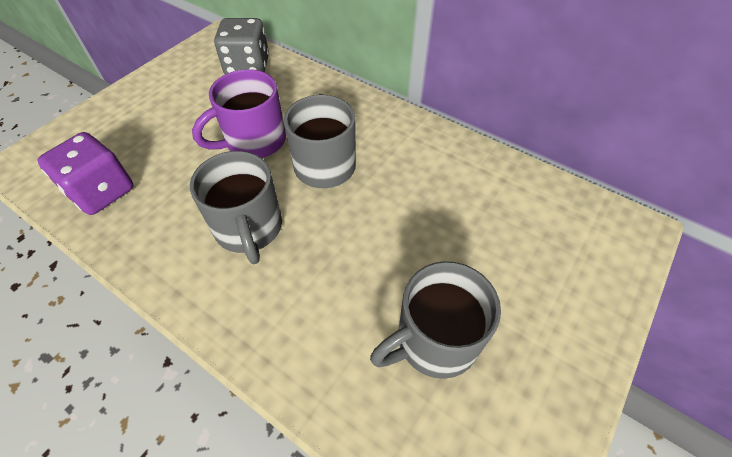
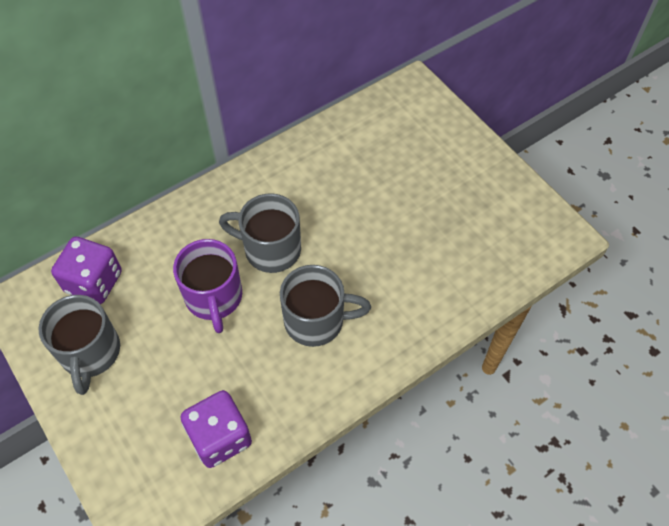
camera: 70 degrees left, 5 degrees up
(247, 67) = (94, 282): grey dice -> purple dice
(434, 340) = (453, 229): grey mug -> grey mug (90, 353)

